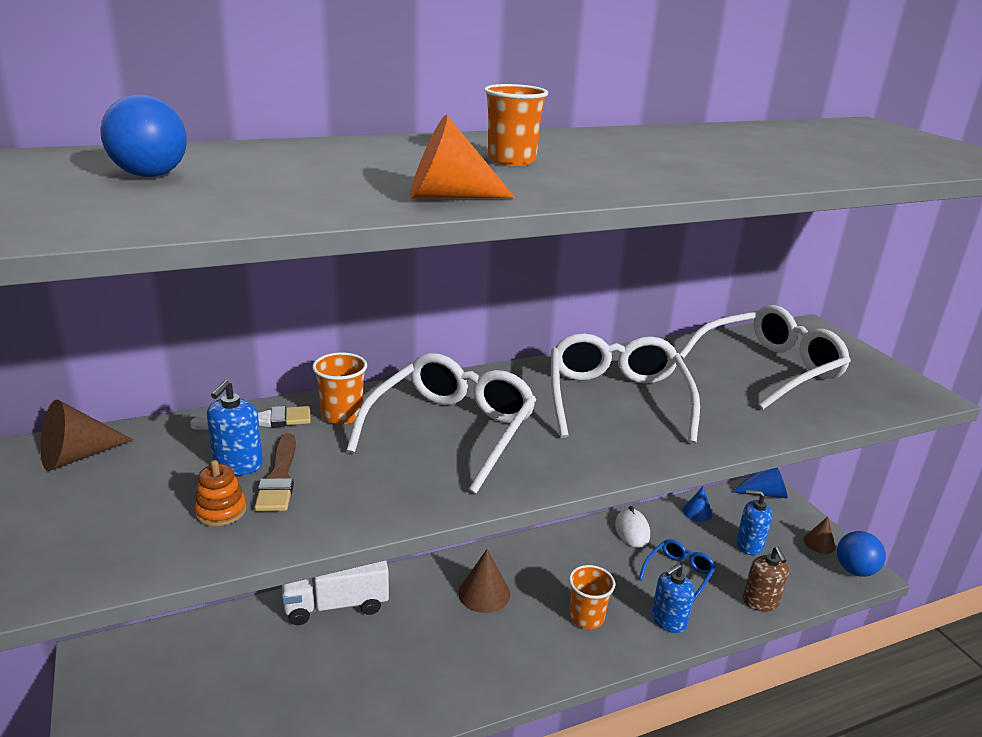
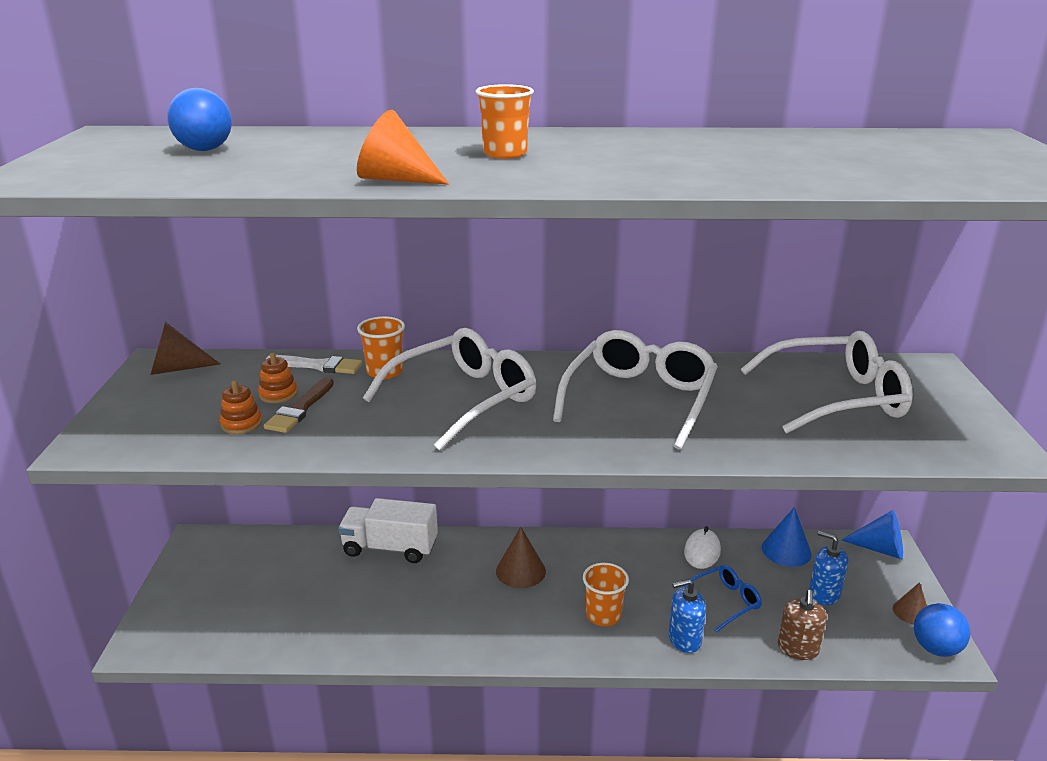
camera: 25 degrees right, 0 degrees up
(238, 464) = (278, 394): blue soap dispenser -> orange stacking toy
(697, 512) = (786, 550): blue cone -> blue cone, size x1.52

